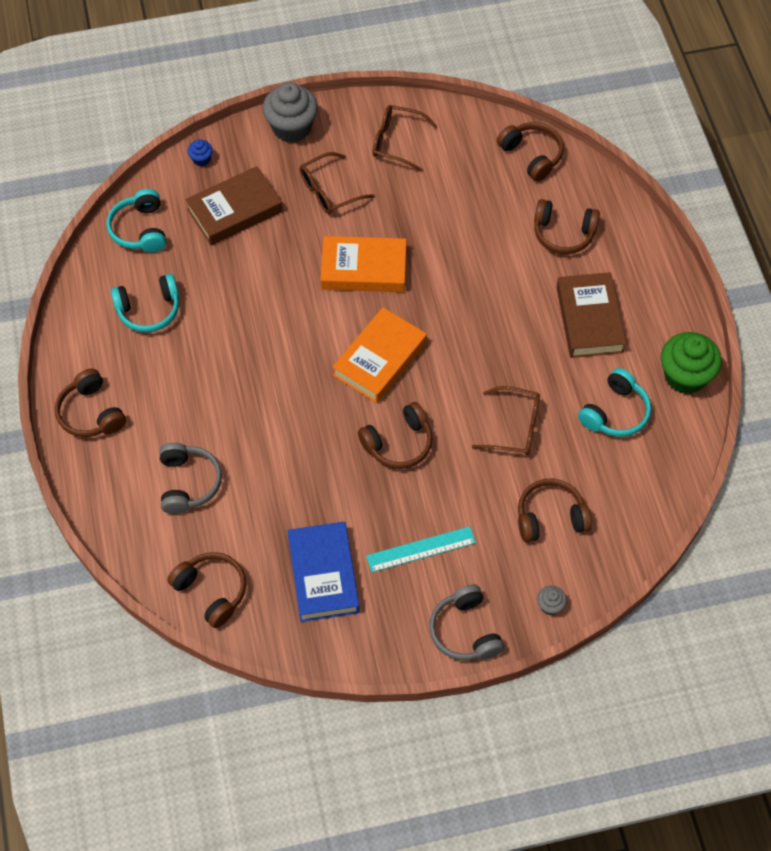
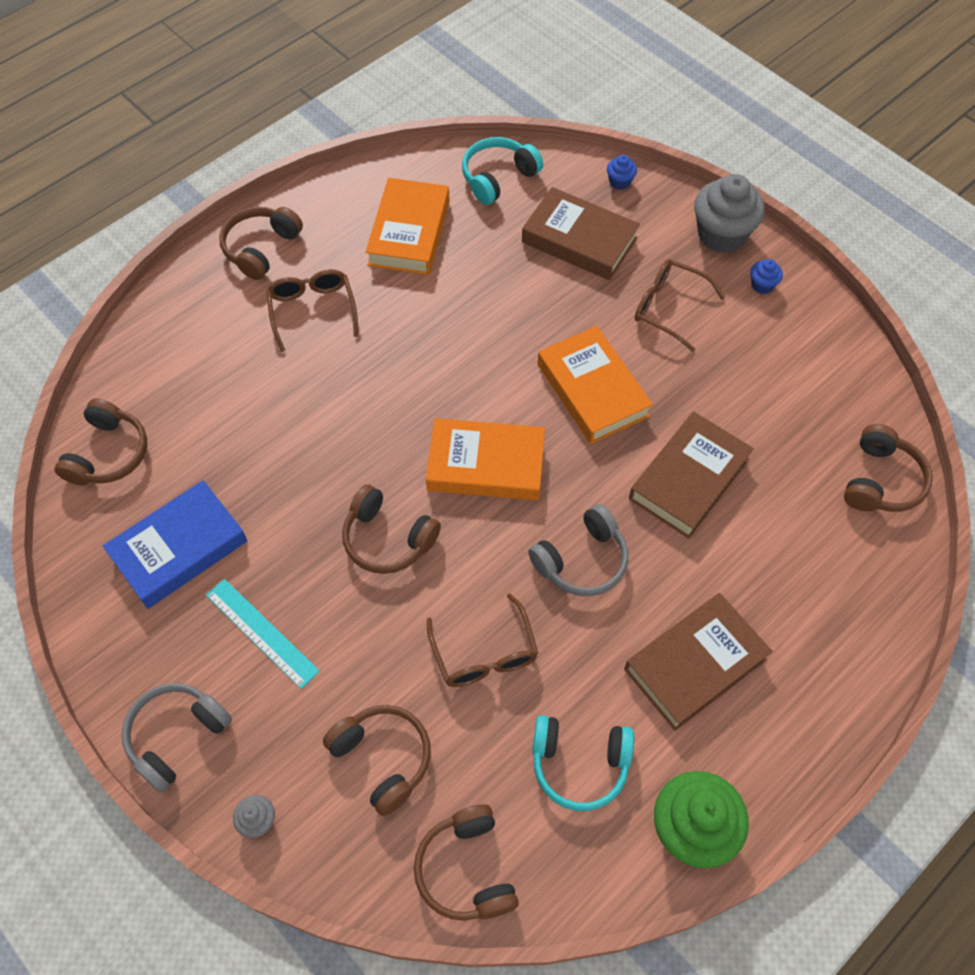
camera: 60 degrees right, 0 degrees up
(149, 310) = (409, 232): turquoise headphones -> orange book
(188, 483) = (226, 368): grey headphones -> grey headphones (582, 560)
(349, 130) = (762, 285): none -> blue cupcake
(396, 142) = (783, 336): brown glasses -> brown glasses (312, 310)
(465, 253) = (689, 479): none -> brown book
(563, 233) = (797, 572): brown headphones -> brown headphones (466, 869)

